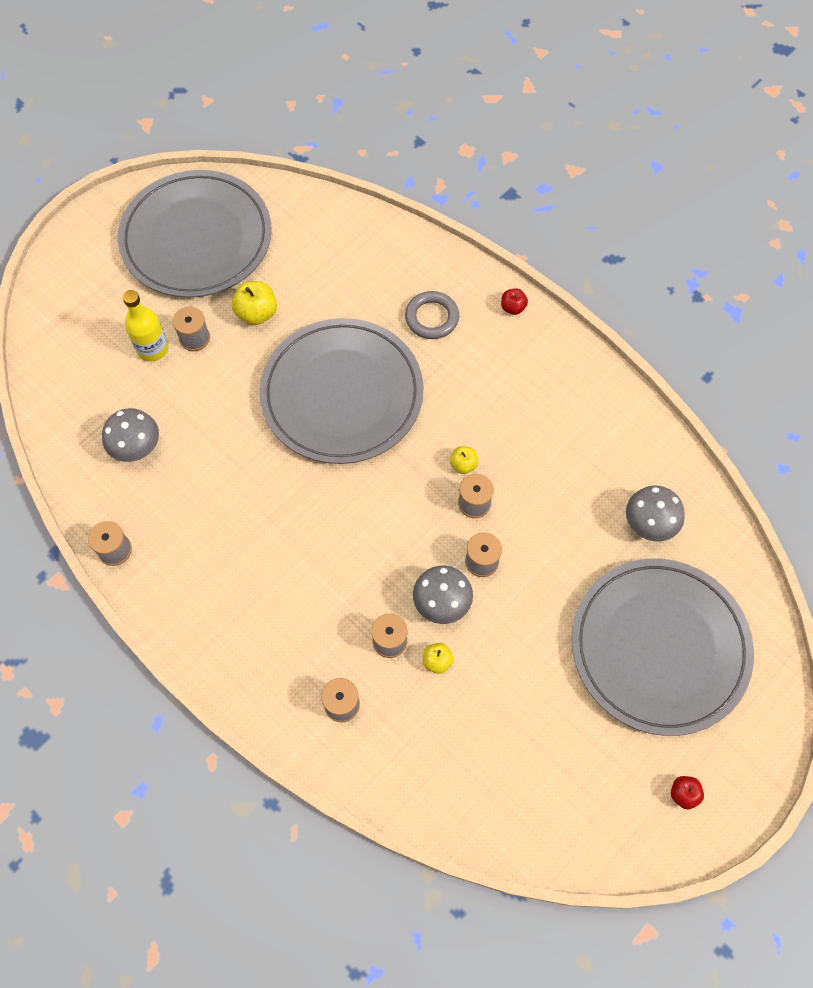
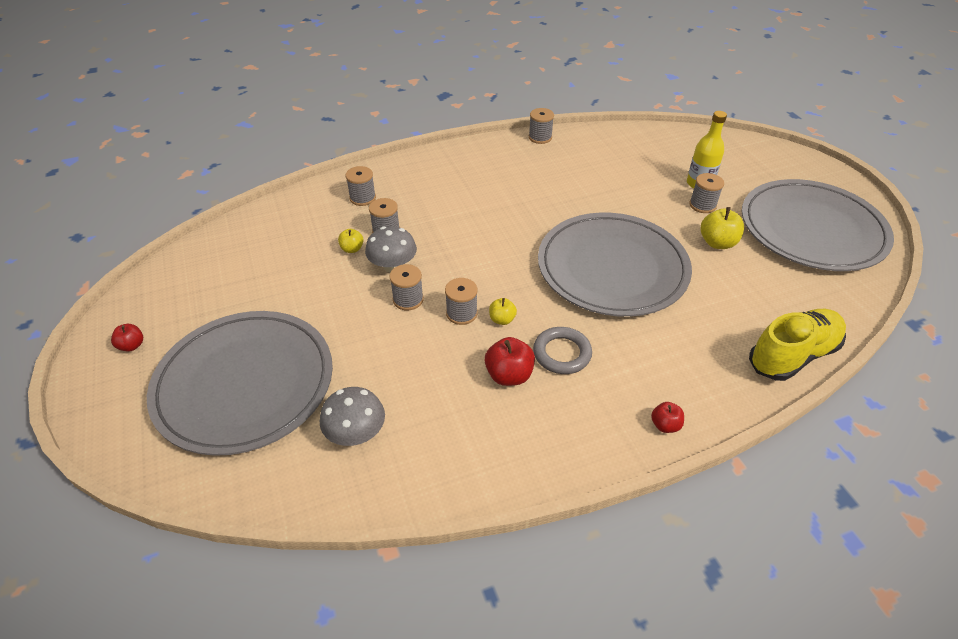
camera: 115 degrees right, 20 degrees down
(136, 446) = (615, 160): grey mushroom -> none
(389, 235) = (792, 355): none -> yellow shoe
(432, 318) = (674, 353): grey ring -> grey ring (562, 353)
(525, 433) = (509, 375): none -> red apple

